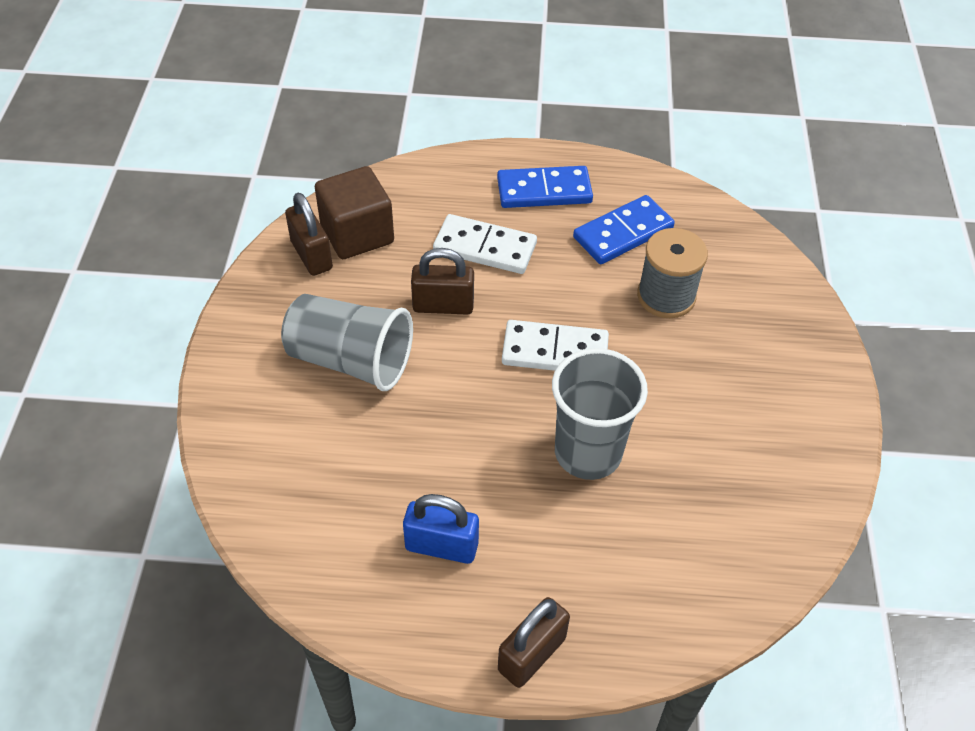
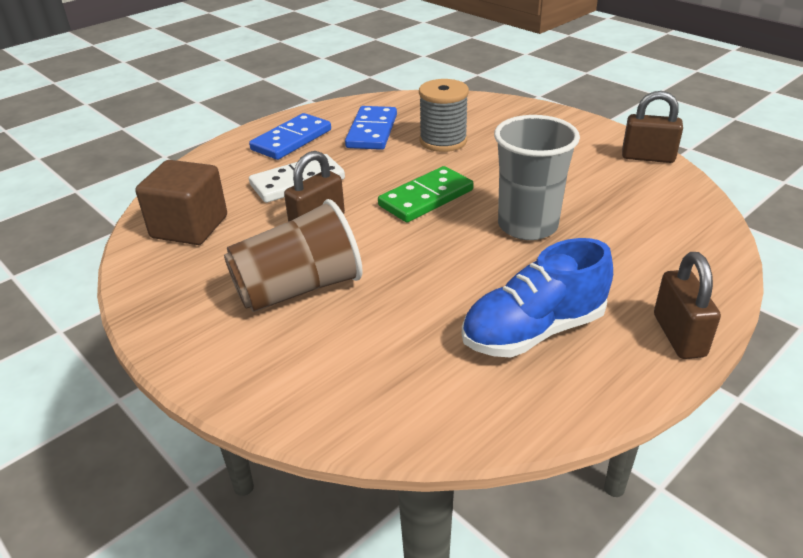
camera: 45 degrees left, 15 degrees down
(311, 255) = (169, 258): brown padlock -> brown padlock (647, 157)
(350, 360) = (298, 289): grey cup -> brown cup
(441, 546) = (533, 331): blue padlock -> blue shoe
(555, 351) = (426, 198): white domino -> green domino

